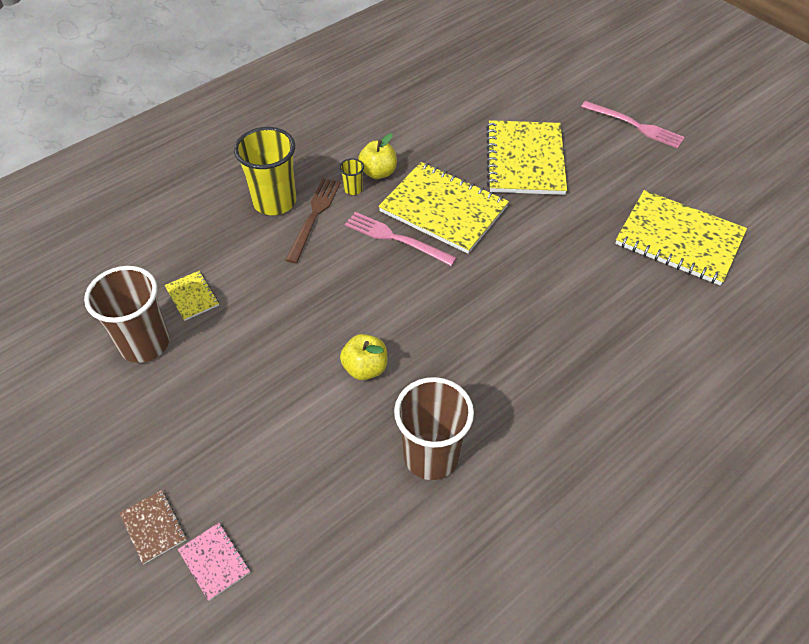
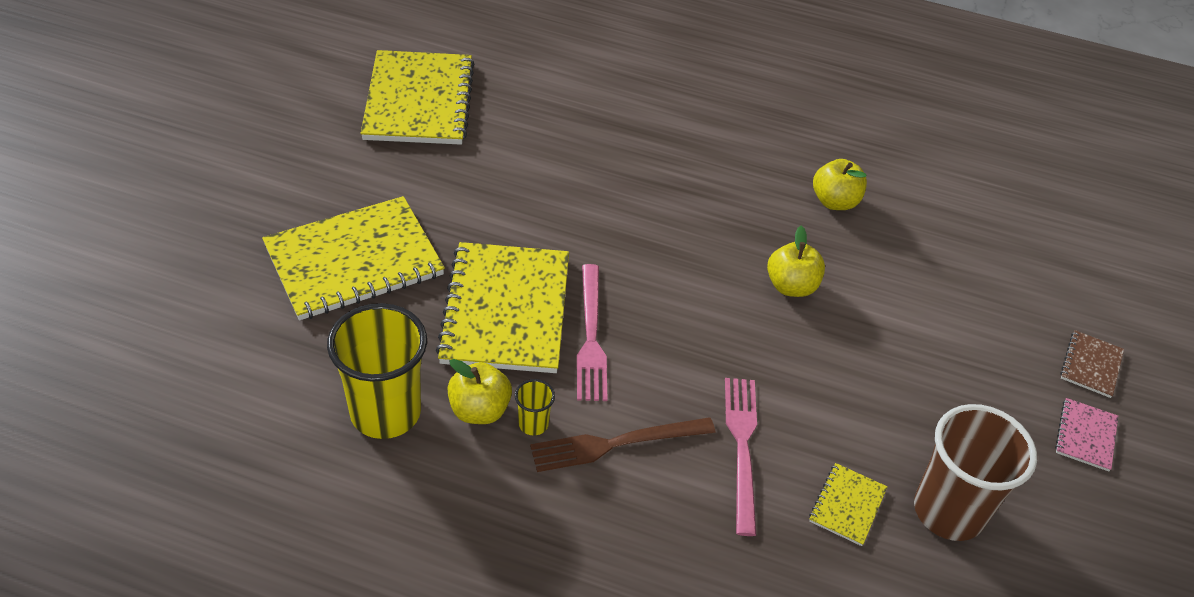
camera: 125 degrees left, 5 degrees down
(214, 561) = (1065, 303): pink notebook -> pink notebook (1085, 435)
(274, 202) = (622, 508): yellow cup -> yellow cup (385, 412)
(431, 456) = (834, 201): brown cup -> yellow apple
(635, 125) = (216, 174): pink fork -> pink fork (742, 447)

